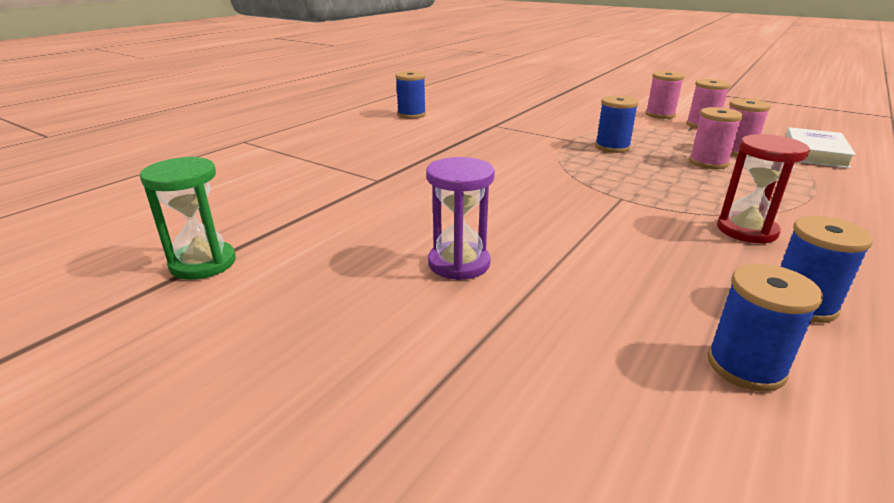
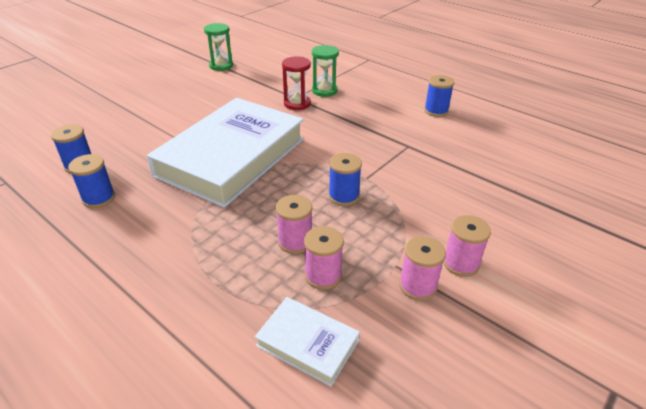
camera: 95 degrees right, 10 degrees up
(354, 163) = (324, 91): none -> green hourglass
(459, 263) = (191, 114): purple hourglass -> none
(582, 208) = (232, 157): none -> white book
(746, 230) = (174, 212): red hourglass -> red hourglass (297, 104)

